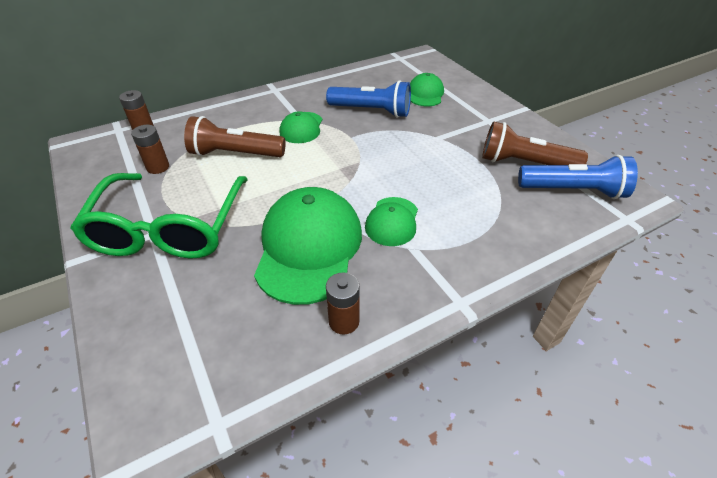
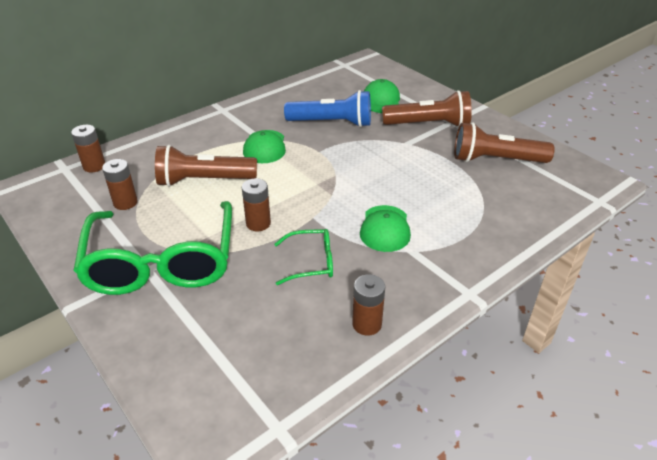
camera: 10 degrees left, 5 degrees down
(271, 201) = (258, 223): none -> brown battery
(309, 247) = (311, 262): green cap -> green glasses
(465, 121) = (428, 124): none -> brown flashlight
(573, 191) = (546, 181): blue flashlight -> none

